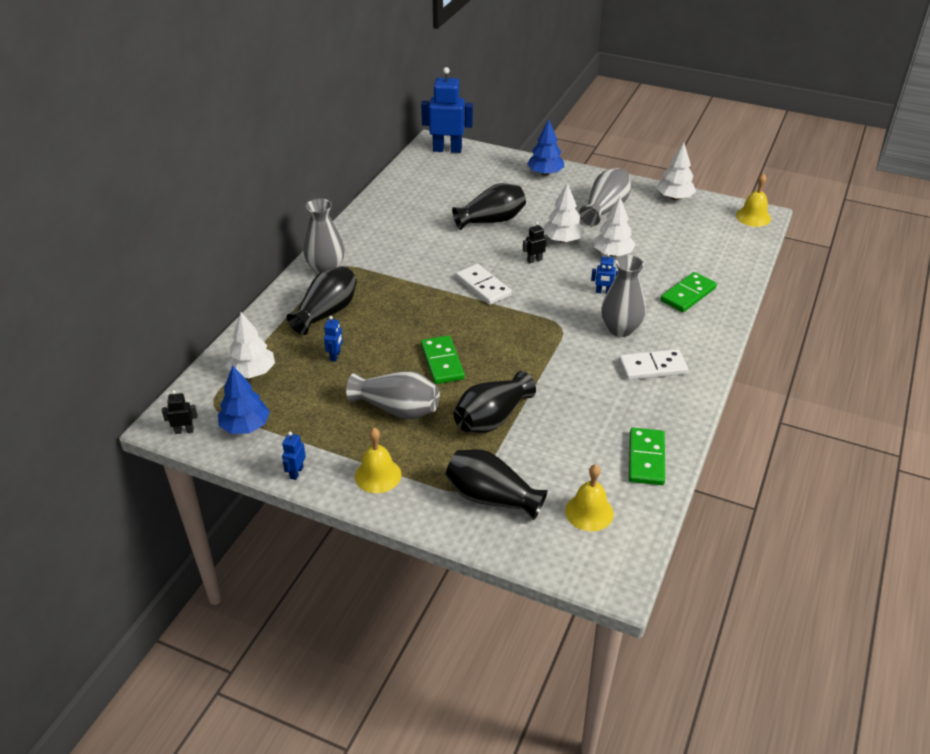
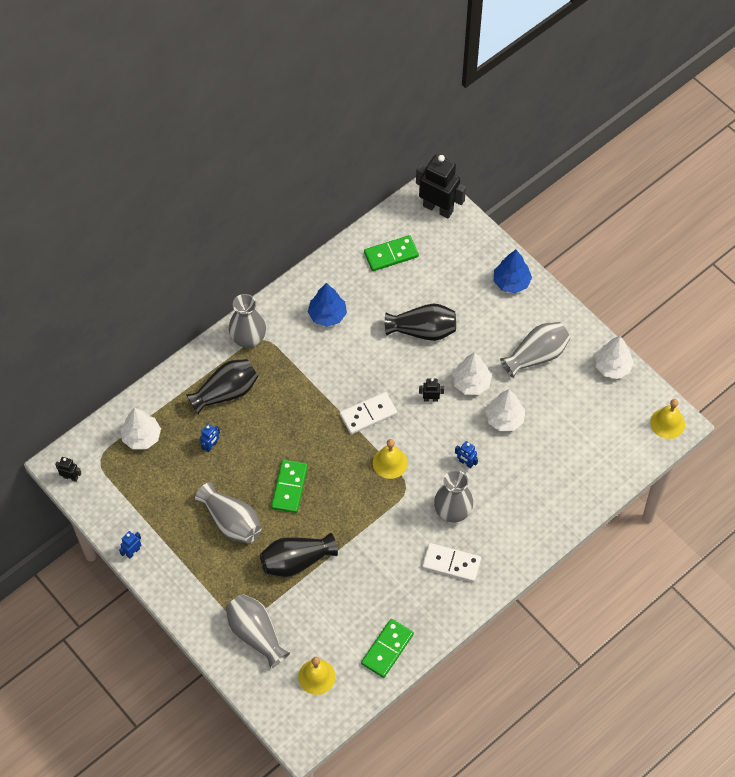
camera: 25 degrees right, 20 degrees up
(245, 426) = (115, 491): blue tree -> blue tree (327, 315)
(378, 475) = (187, 579): yellow bell -> yellow bell (390, 462)
(447, 149) = (438, 208): blue robot -> black robot
(483, 287) = (368, 414): white domino -> white domino turned 75 degrees clockwise
(491, 498) = (256, 634): black vase -> grey vase
(688, 294) = (536, 496): green domino -> green domino (391, 255)

